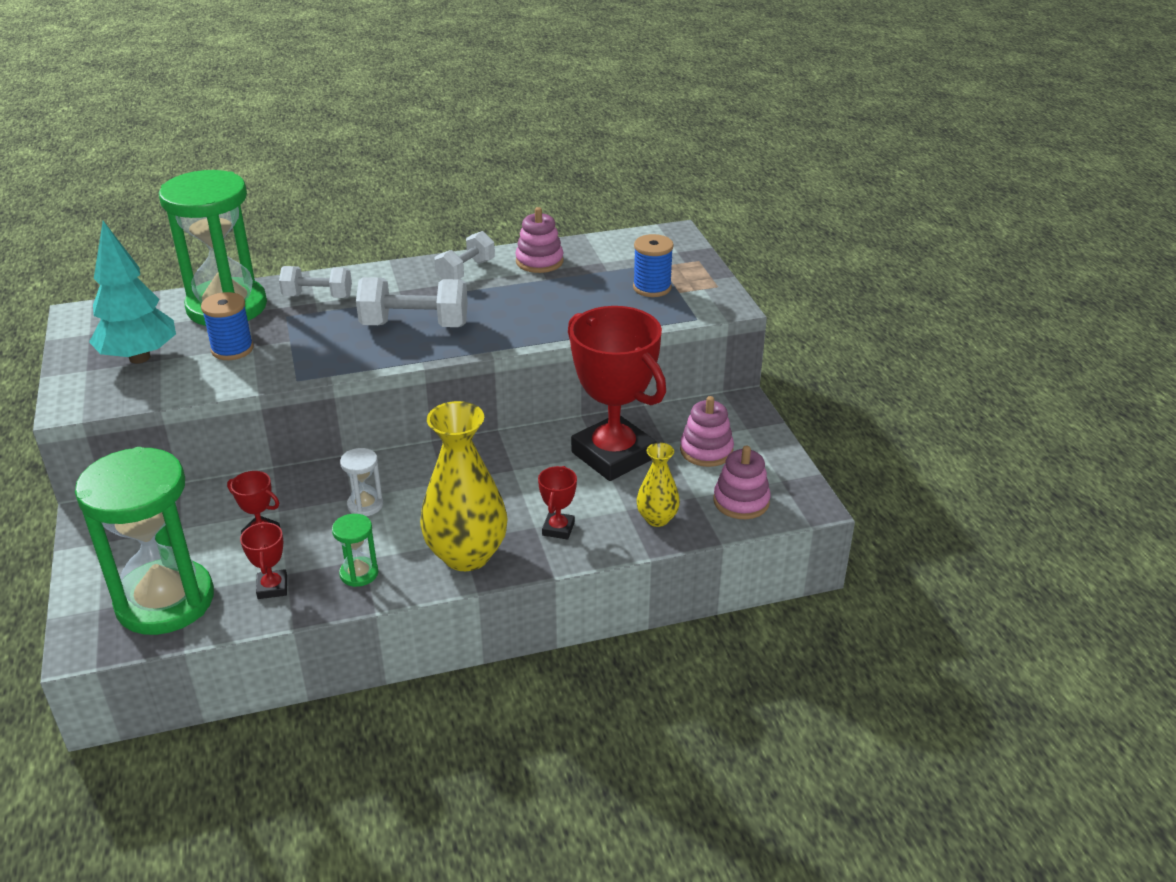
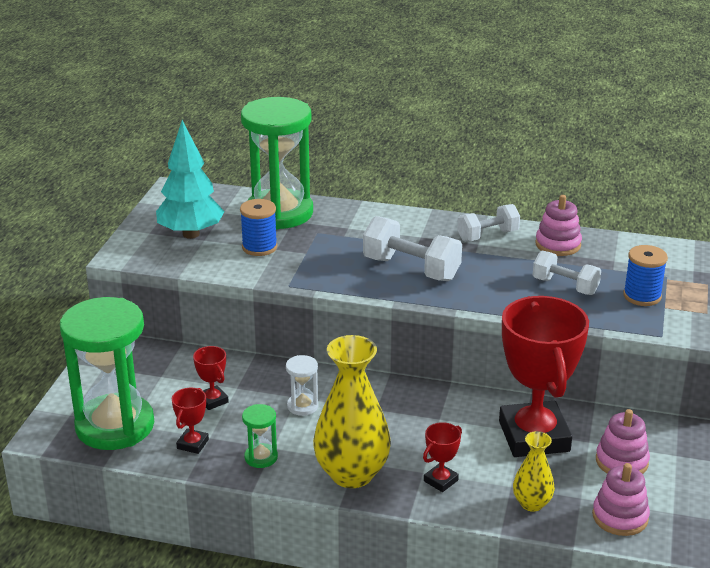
camera: 30 degrees right, 5 degrees down
(318, 296) = (353, 224): white dumbbell -> white dumbbell (565, 286)

